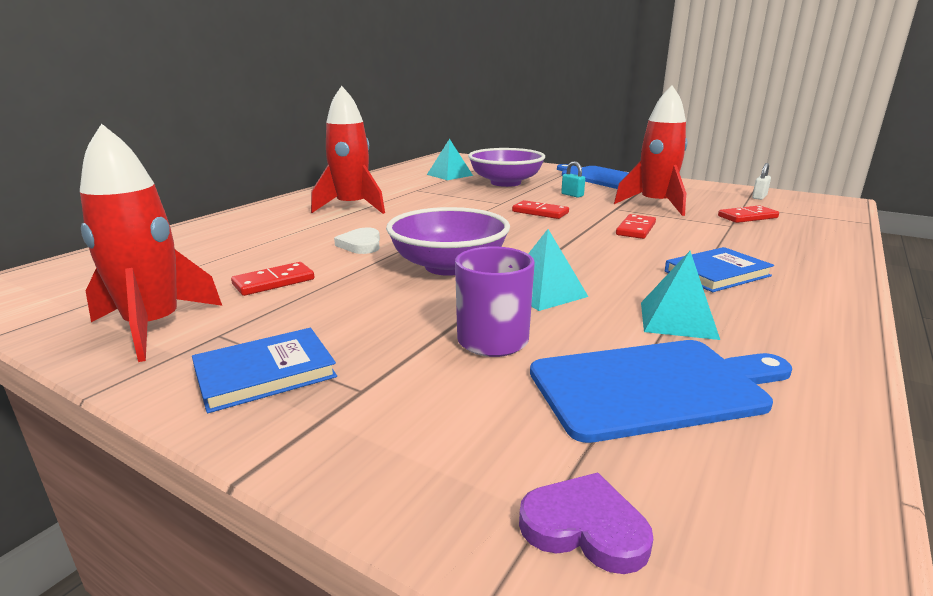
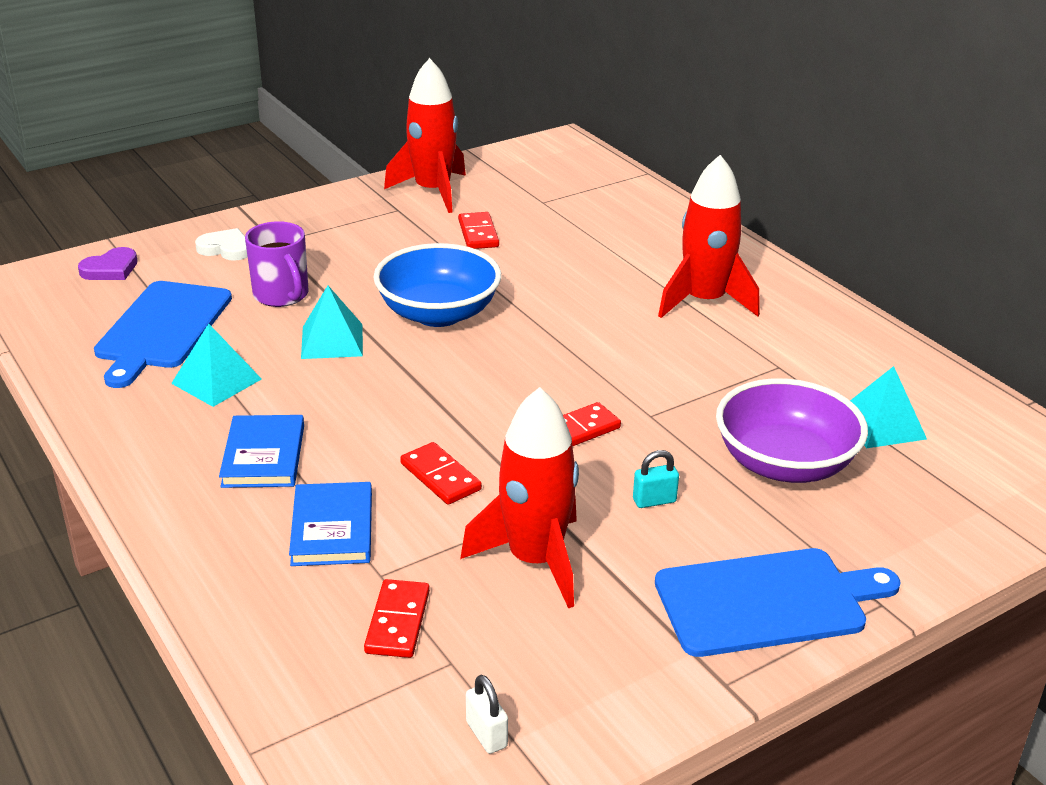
camera: 115 degrees right, 10 degrees up
(265, 373) = (327, 219): blue book -> blue book (332, 528)
(361, 244) = (544, 283): white heart -> white heart (226, 248)
(448, 266) = (438, 313): purple bowl -> blue bowl

